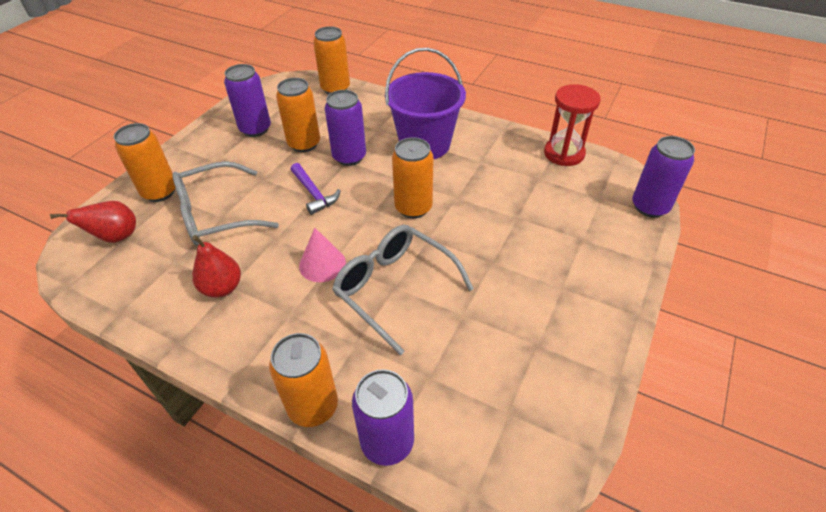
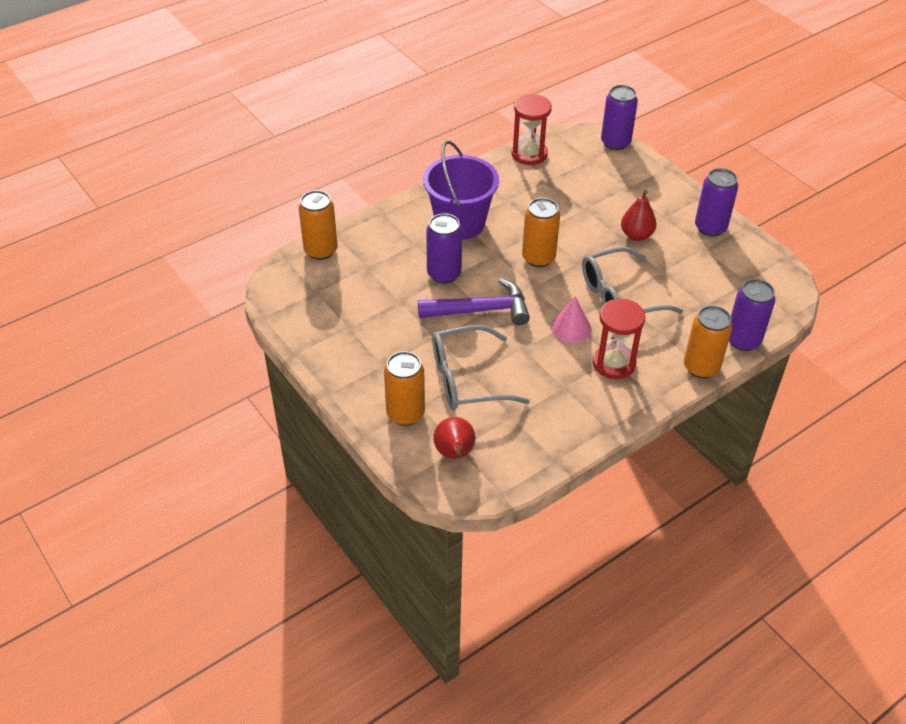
camera: 65 degrees left, 0 degrees up
(216, 214) = (467, 379): grey glasses -> grey glasses turned 75 degrees clockwise
(222, 288) = (563, 392): red pear -> red pear (636, 235)
(255, 129) = (349, 325): purple can -> purple can (710, 228)
(283, 316) = (614, 363): none -> red hourglass
(304, 144) = (401, 297): orange can -> none
(314, 193) = (480, 310): purple hammer -> purple hammer, size x1.58

